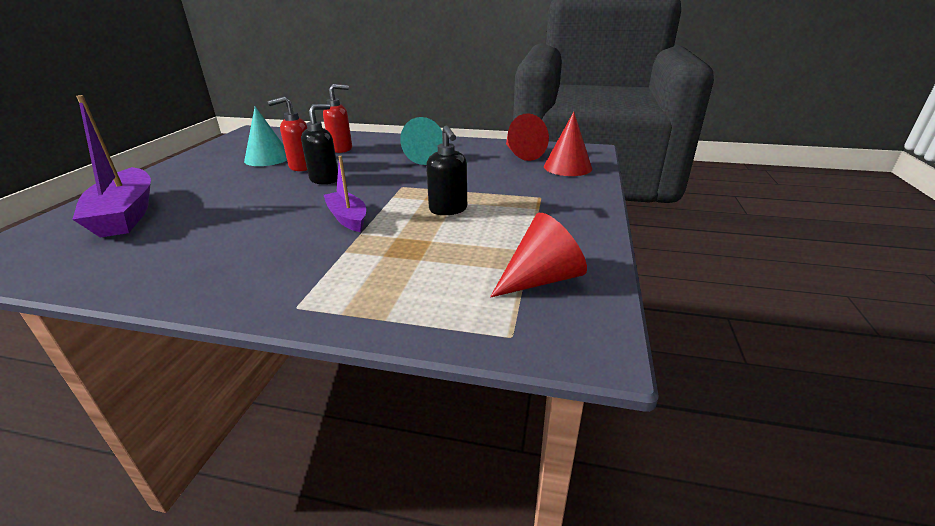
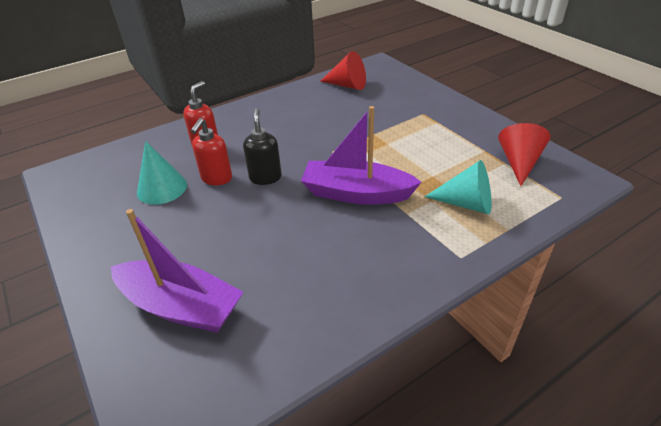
camera: 45 degrees left, 10 degrees up
(347, 218) = (356, 193): purple boat -> purple boat, size x1.73
(420, 158) = (289, 122): turquoise cone -> turquoise cone (466, 203)
(448, 210) = (397, 151): black soap dispenser -> none
(567, 167) = (393, 83): red cone -> none

